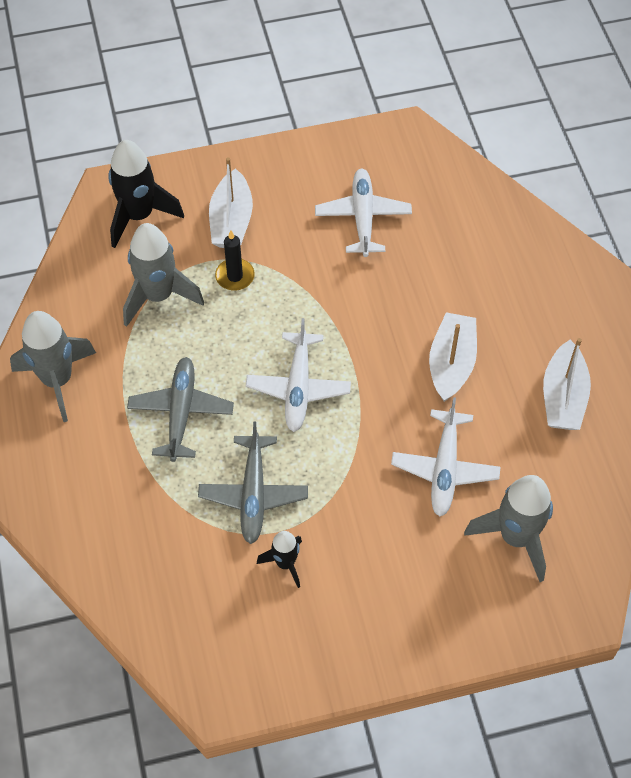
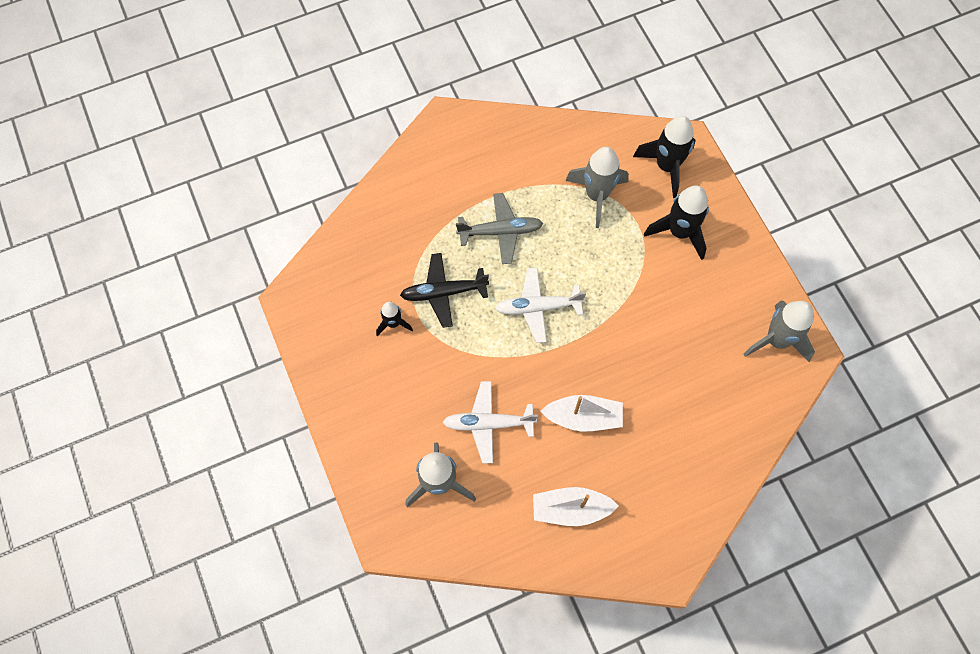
camera: 80 degrees right, 10 degrees up
(57, 380) = (510, 147): grey rocket -> grey rocket (776, 340)
(231, 221) = (679, 232): white boat -> black rocket
(235, 276) = (627, 244): black candle -> none
(253, 493) = (444, 292): grey plane -> black plane
(363, 218) = (709, 329): white plane -> none

